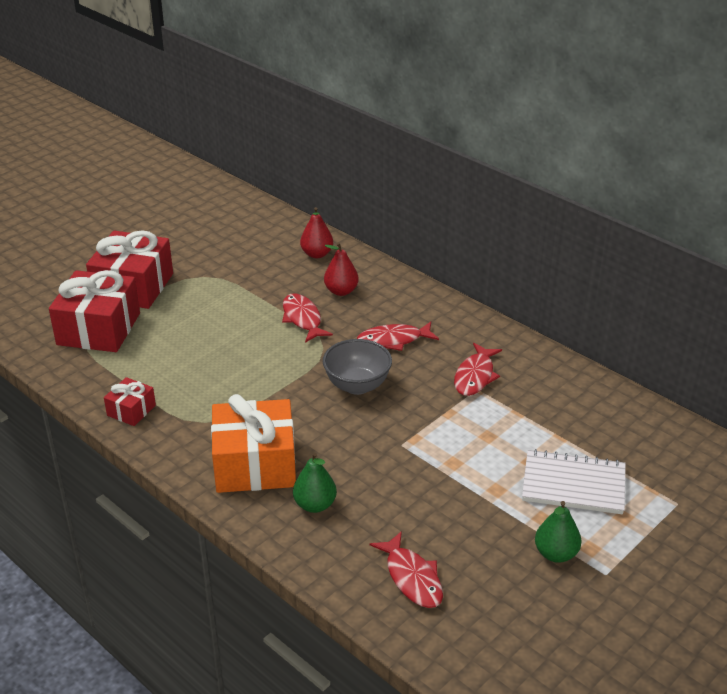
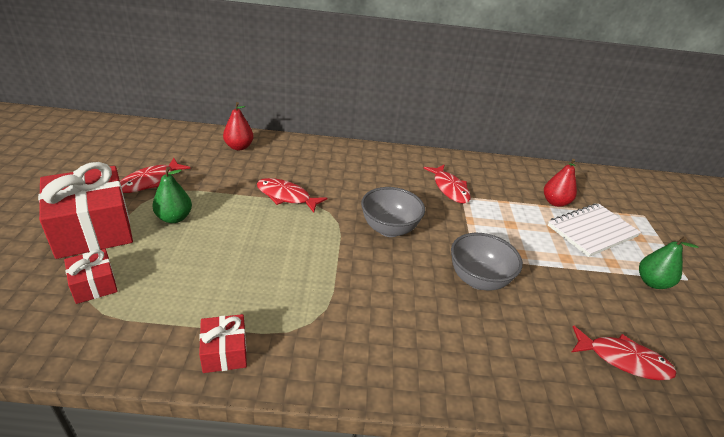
camera: 45 degrees left, 0 degrees up
(99, 329) = (94, 285): red gift -> red gift, size x0.49
(255, 464) = (401, 337): orange gift -> none
(315, 505) = (488, 344): green pear -> green pear (174, 218)
(341, 291) = (290, 166): red pear -> red pear (555, 202)
(377, 461) = (478, 279): none -> grey bowl
(393, 340) = (370, 186): red fish -> red fish (150, 181)

